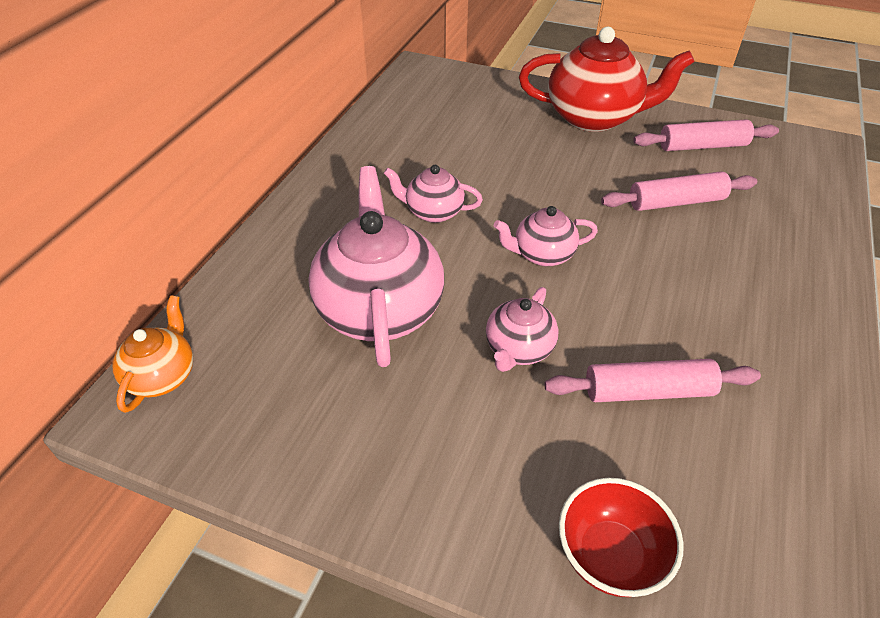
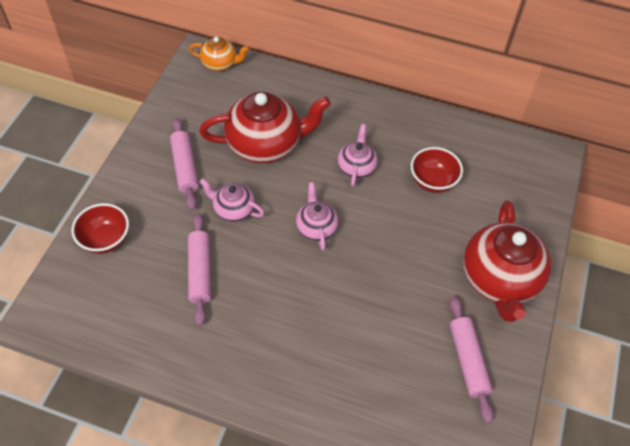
camera: 85 degrees right, 10 degrees up
(380, 309) = (265, 144): pink teapot -> red teapot
(458, 150) = (432, 181): none -> red bowl
(676, 202) = (383, 322): pink rolling pin -> pink rolling pin (185, 168)

